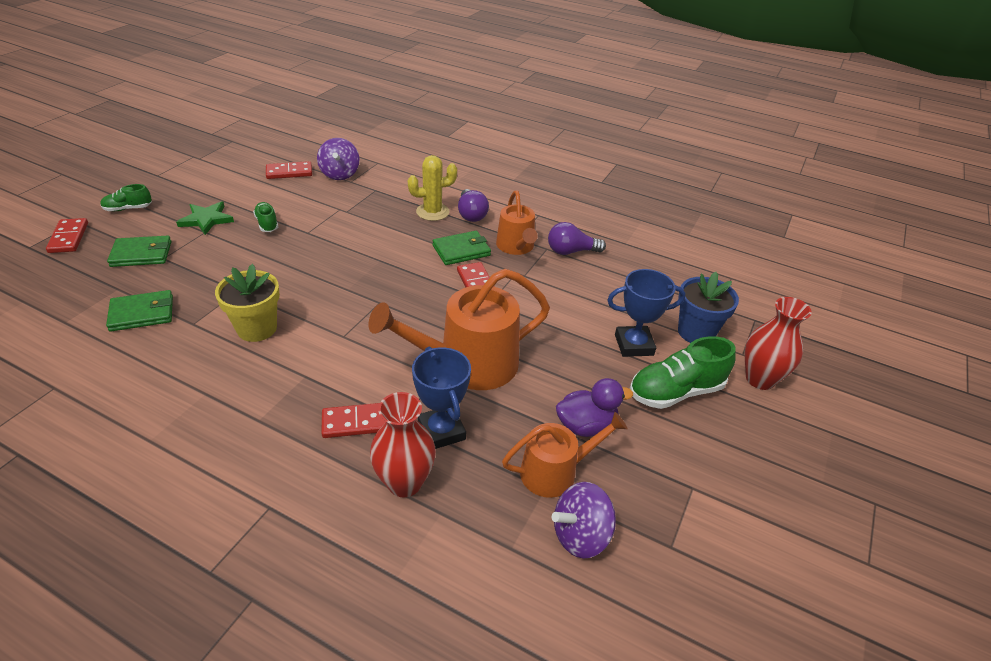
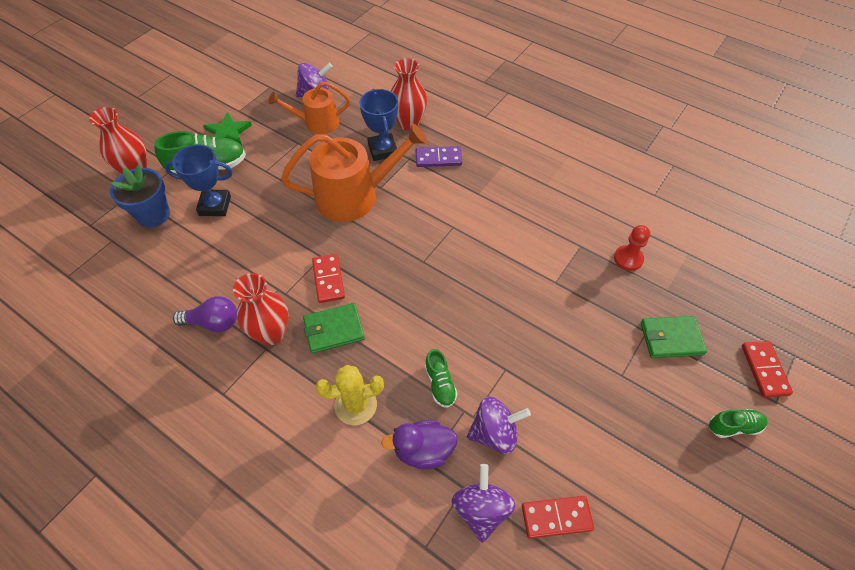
camera: 170 degrees left, 15 degrees up
(142, 313) = (628, 259): green wallet -> red pawn
(206, 219) = (629, 399): green star -> green star (228, 132)
(257, 328) = (525, 238): yellow flower pot -> none
(267, 224) = (555, 388): green shoe -> green shoe (440, 384)
(324, 202) = (494, 433): none -> purple spinning top
(357, 422) = (438, 158): red domino -> purple domino
(471, 214) = (308, 398): purple light bulb -> none
(516, 247) = (271, 333): orange watering can -> red vase
(586, 425) = (285, 147): purple duck -> purple duck (423, 450)

